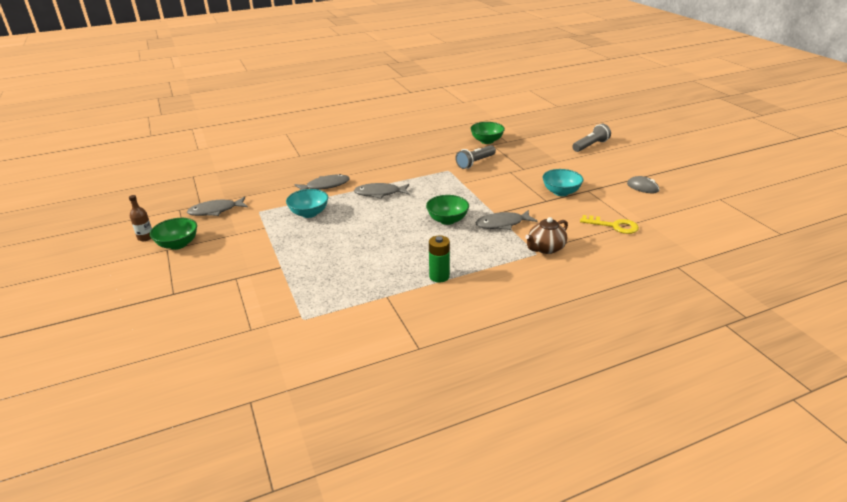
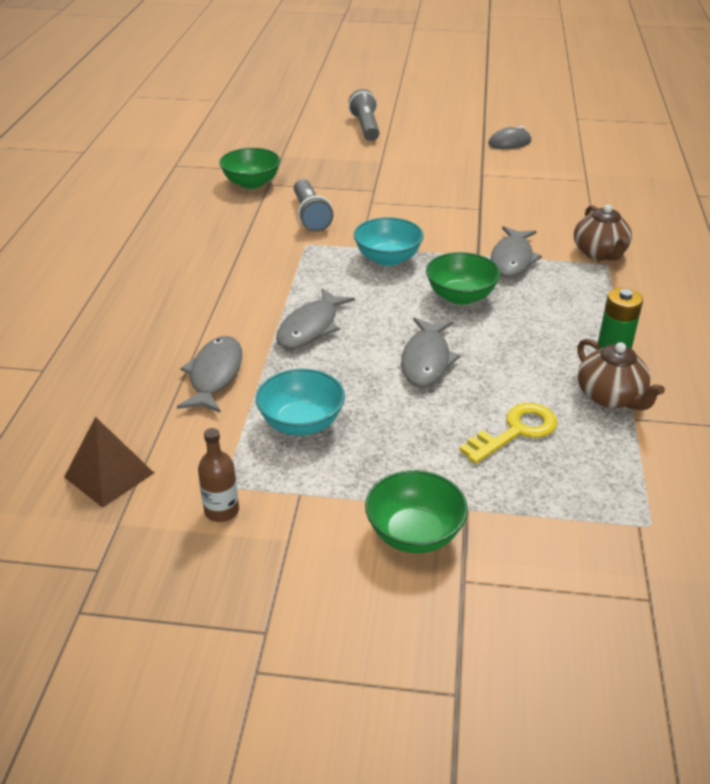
camera: 60 degrees left, 5 degrees up
(145, 237) = (160, 704): brown bottle -> brown bottle (221, 511)
(178, 244) = (250, 646): green bowl -> green bowl (414, 534)
(215, 211) = (153, 549): grey fish -> grey fish (426, 360)
(249, 189) = (109, 474): none -> brown pyramid
(399, 285) = (611, 397): none -> brown teapot
(561, 192) = (468, 191): turquoise bowl -> turquoise bowl (387, 258)
(614, 226) = (583, 193): yellow key -> yellow key (515, 431)

